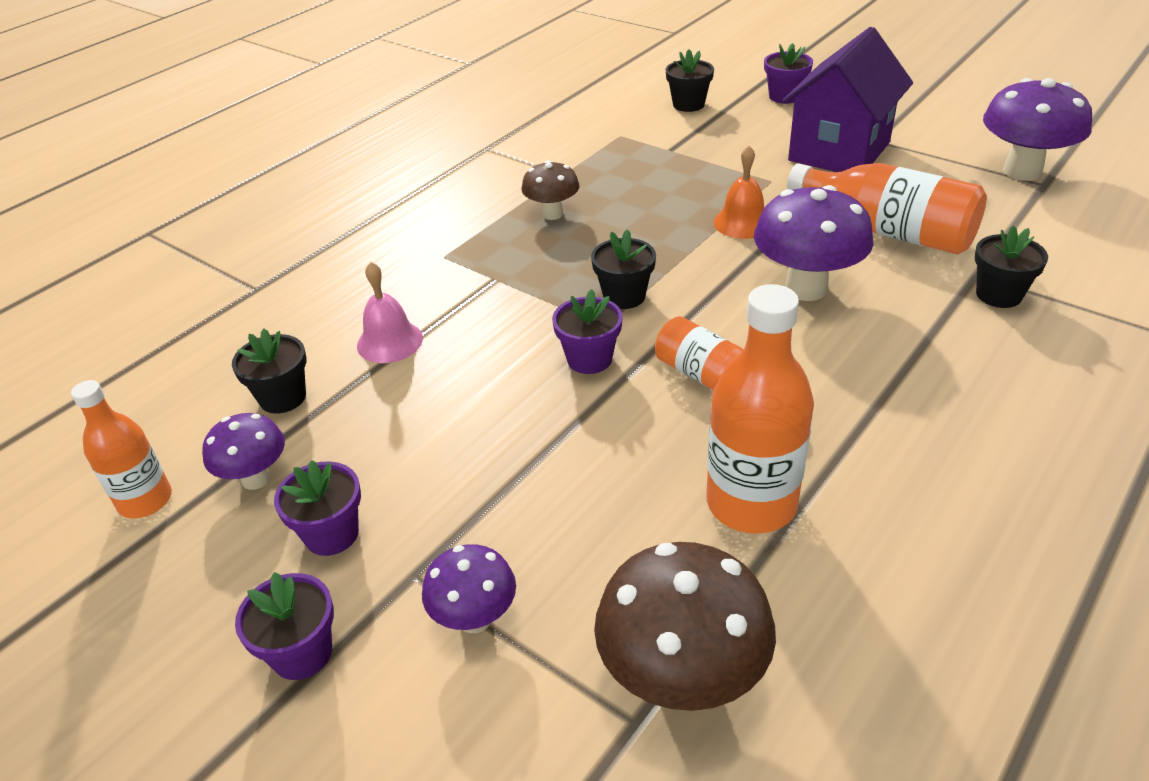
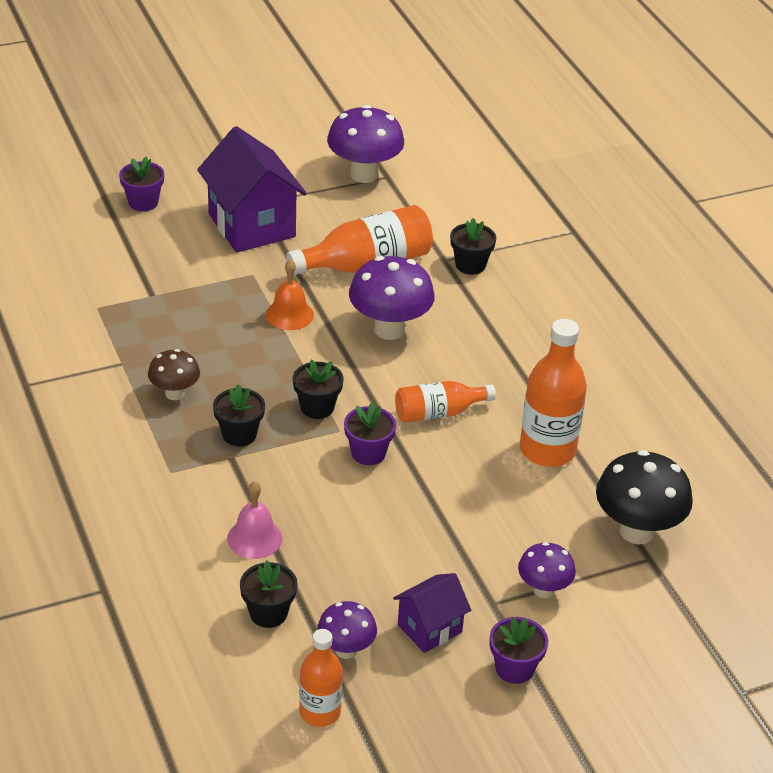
camera: 65 degrees left, 0 degrees up
(331, 534) = (430, 628): purple flower pot -> purple house
(682, 679) = (637, 531): brown mushroom -> black mushroom
(688, 104) = (93, 251): black flower pot -> black flower pot (239, 434)

